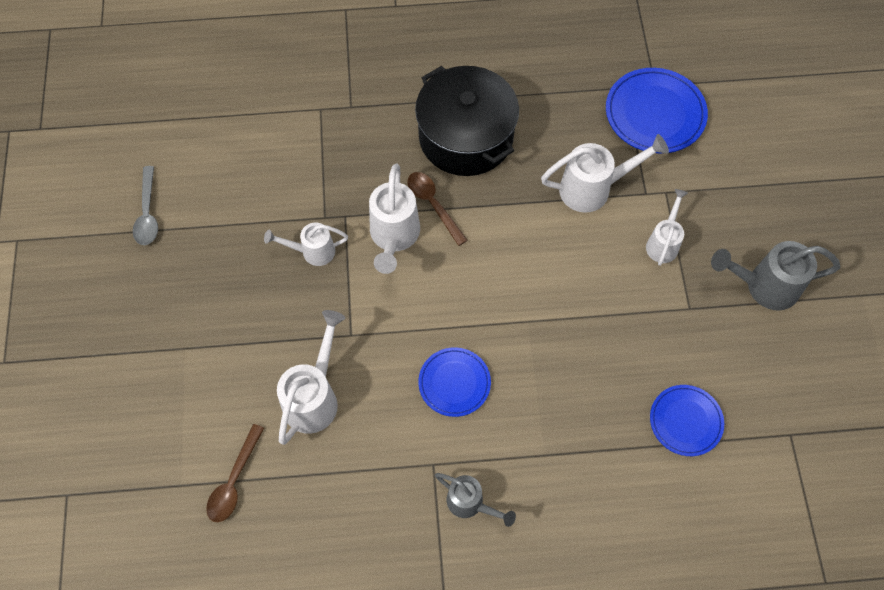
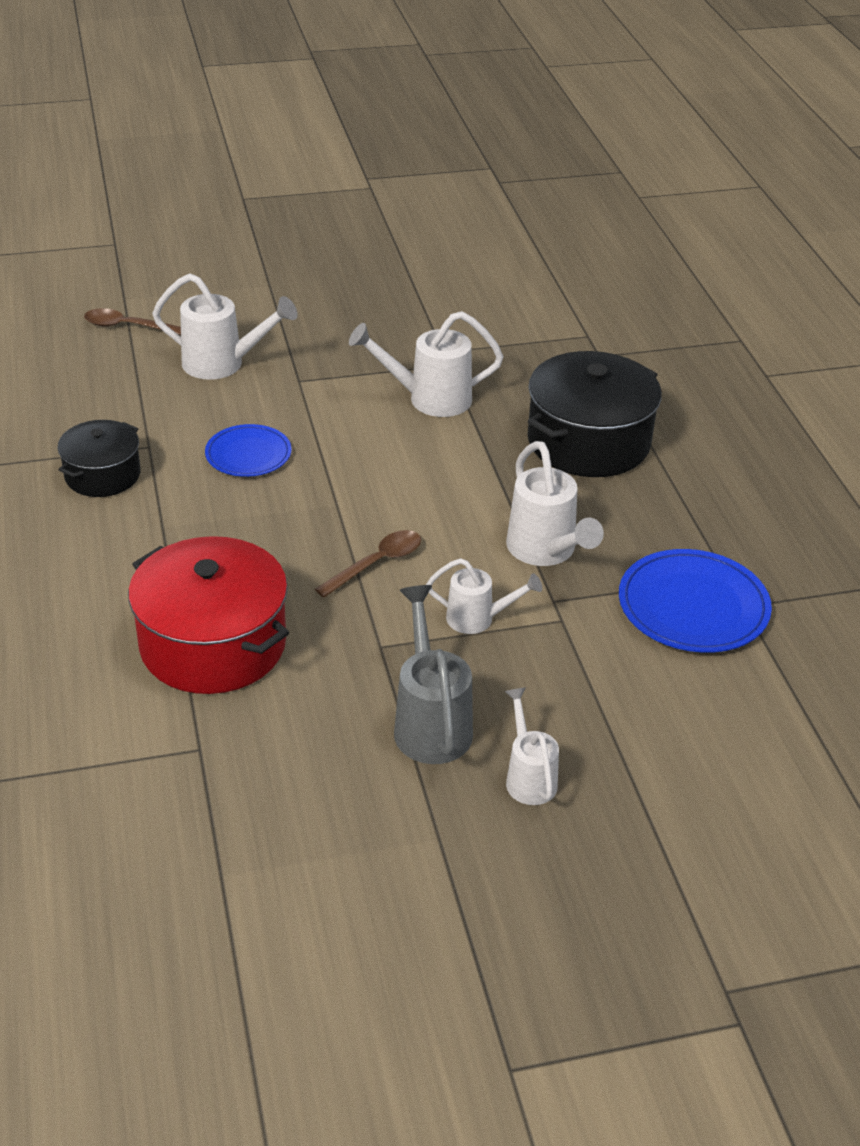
camera: 80 degrees right, 25 degrees down
(148, 213) = (418, 248): grey spoon -> none
(312, 251) = (397, 347): white watering can -> white watering can (528, 777)
(433, 204) = (482, 424): brown spoon -> brown spoon (377, 563)
(470, 504) = (102, 475): grey watering can -> black pot
(685, 421) = (213, 644): blue plate -> red pot

